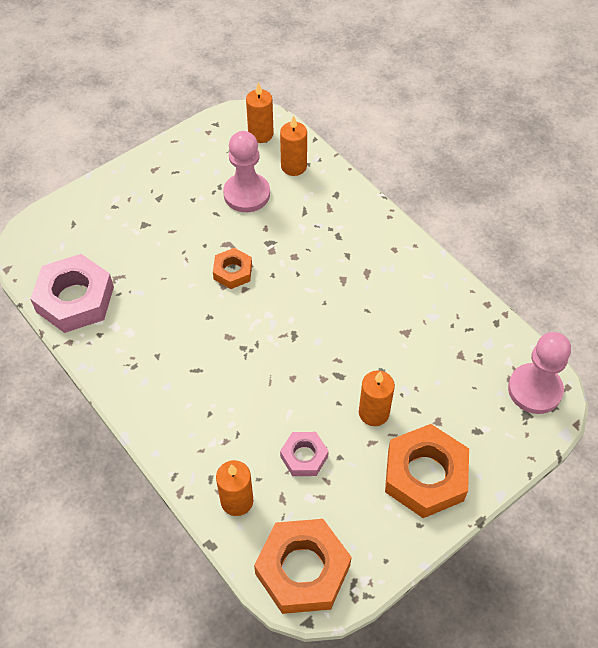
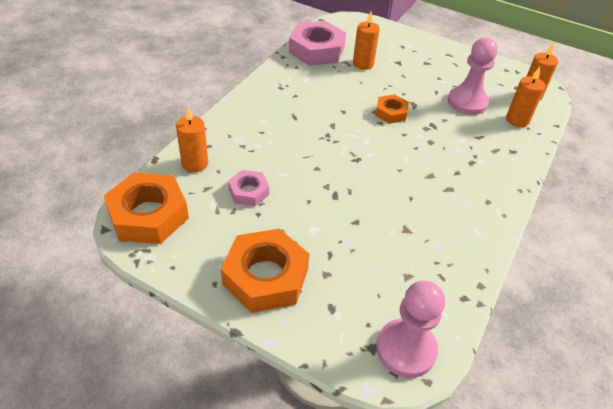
camera: 65 degrees right, 10 degrees down
(374, 413) = (311, 226): orange candle -> orange candle (363, 64)

